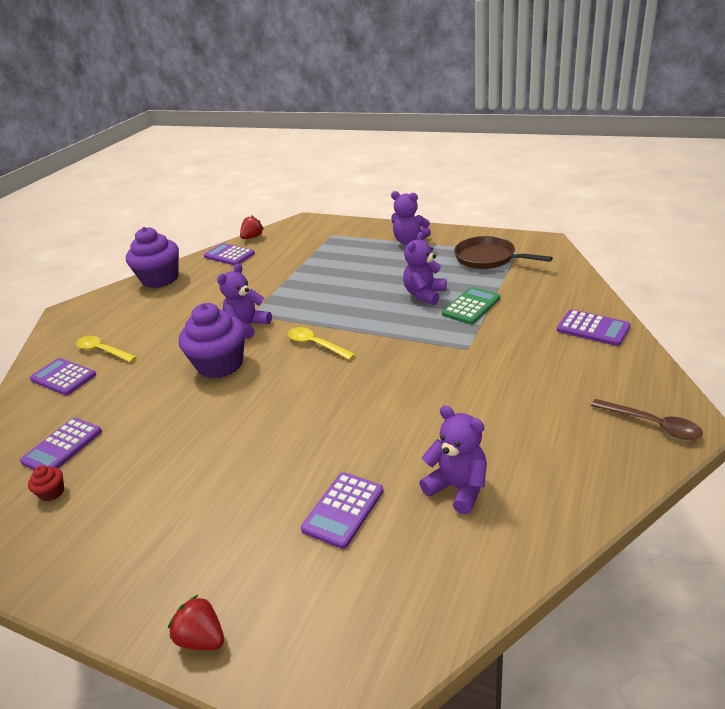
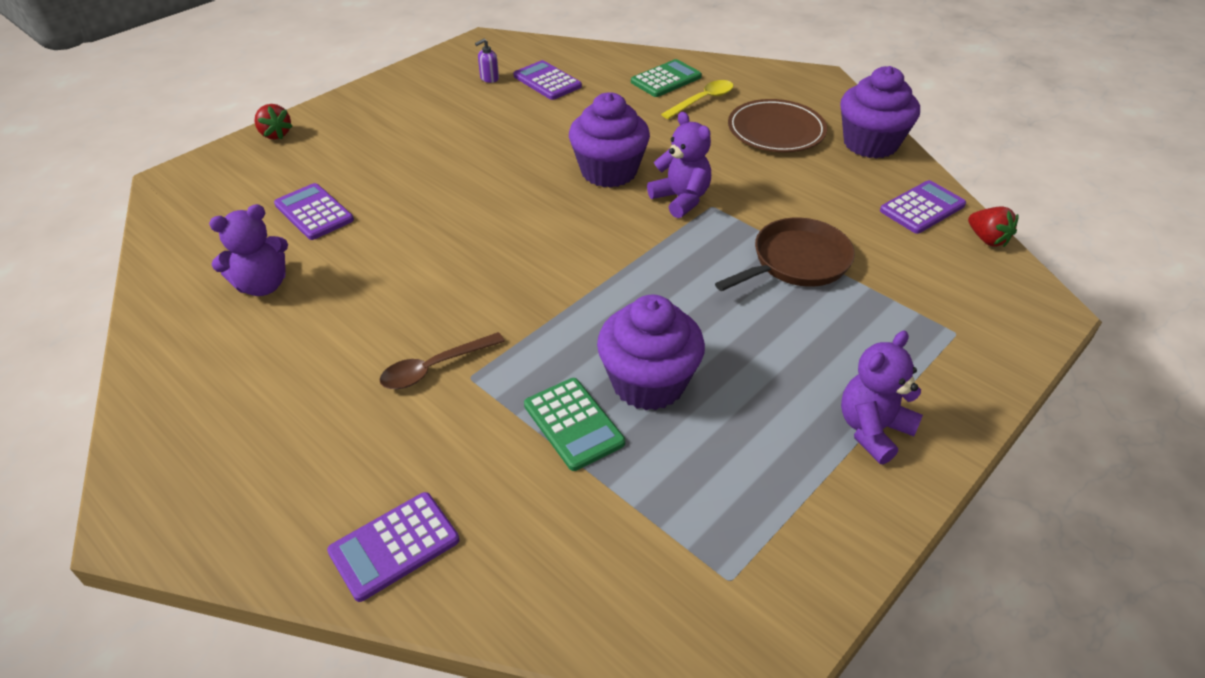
camera: 105 degrees right, 10 degrees up
(52, 492) = (489, 78): red cupcake -> purple soap dispenser
(63, 377) = (666, 79): purple calculator -> green calculator
(147, 312) = (776, 130): none -> brown plate
(202, 638) = (275, 134): red strawberry -> red strawberry turned 90 degrees clockwise
(316, 344) = (593, 246): yellow spoon -> none
(424, 295) = (648, 383): purple teddy bear -> purple cupcake
(488, 258) = (729, 520): brown pan -> brown pan (796, 262)
(652, 424) = (171, 482): brown spoon -> brown spoon (435, 368)

